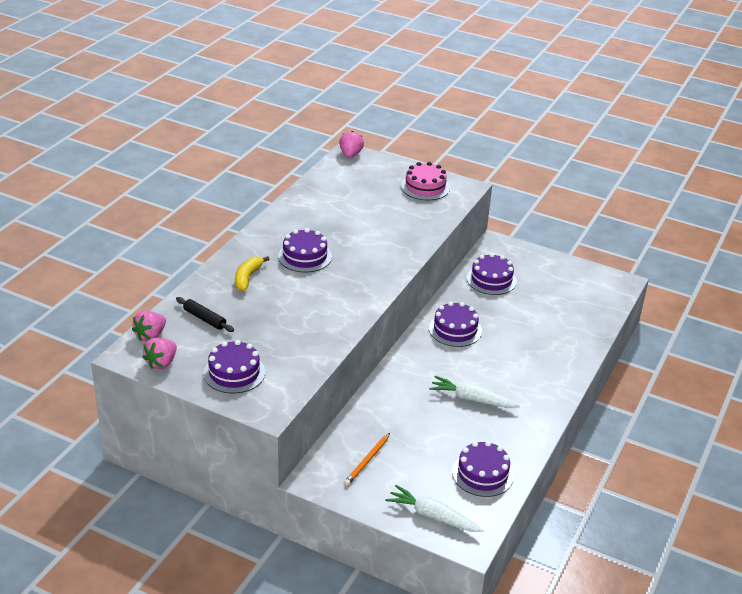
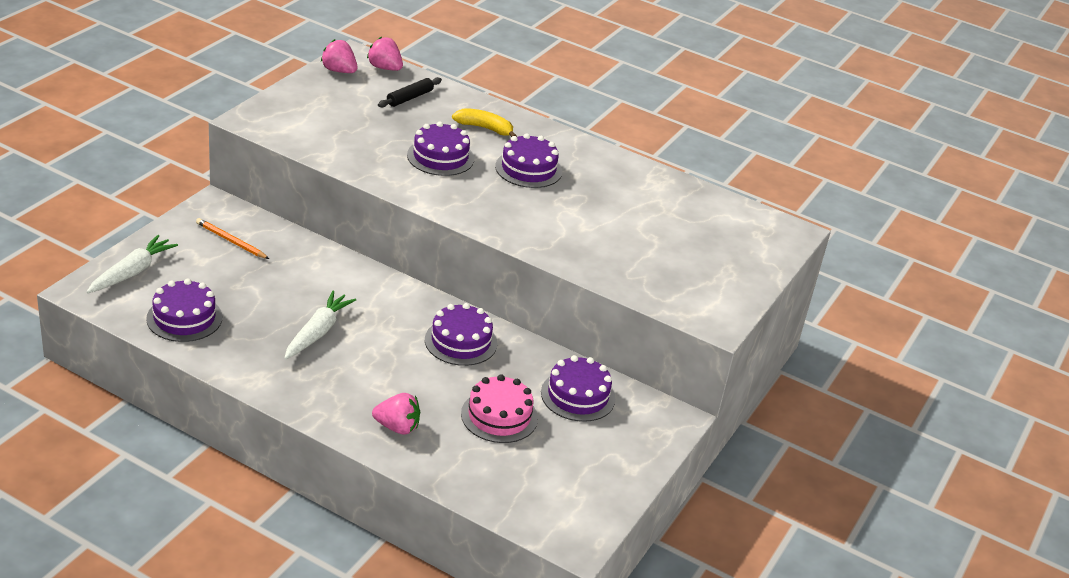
camera: 90 degrees right, 0 degrees up
(234, 373) = (314, 107): purple cake -> purple cake (440, 157)
(350, 155) = (788, 231): pink strawberry -> pink strawberry (397, 427)
(425, 187) = (710, 285): pink cake -> pink cake (499, 416)

